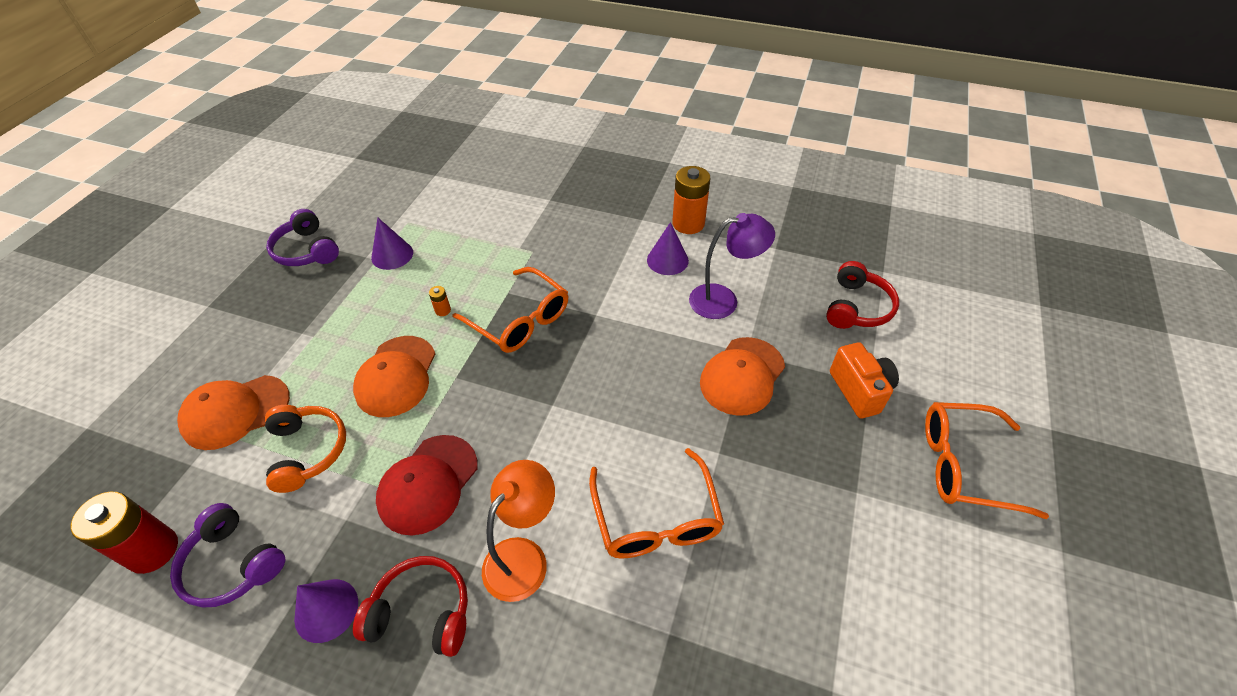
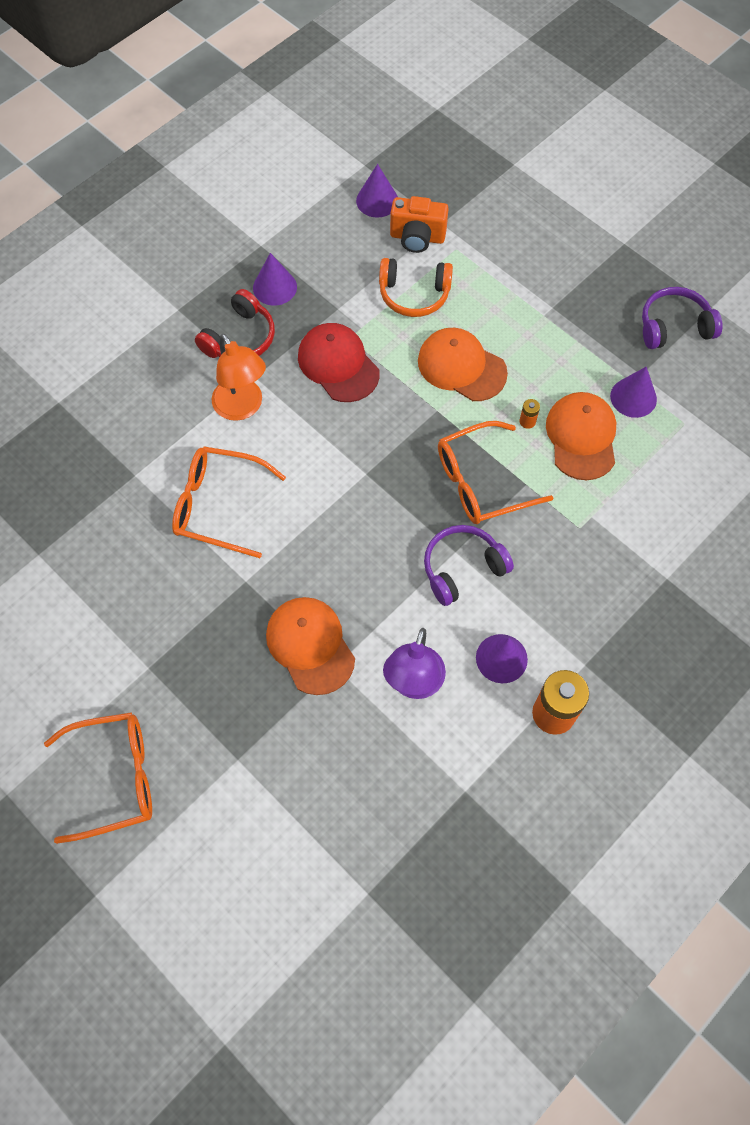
camera: 115 degrees right, 15 degrees up
(153, 550) = (377, 200): red battery -> purple cone
(233, 564) = (340, 241): purple headphones -> purple headphones (462, 568)
(236, 412) = (480, 253): orange cap -> orange cap (581, 437)
(857, 307) = (332, 819): red headphones -> none
(859, 390) = (235, 743): orange camera -> orange camera (417, 237)
(964, 465) = (115, 778): orange glasses -> orange glasses turned 45 degrees clockwise

